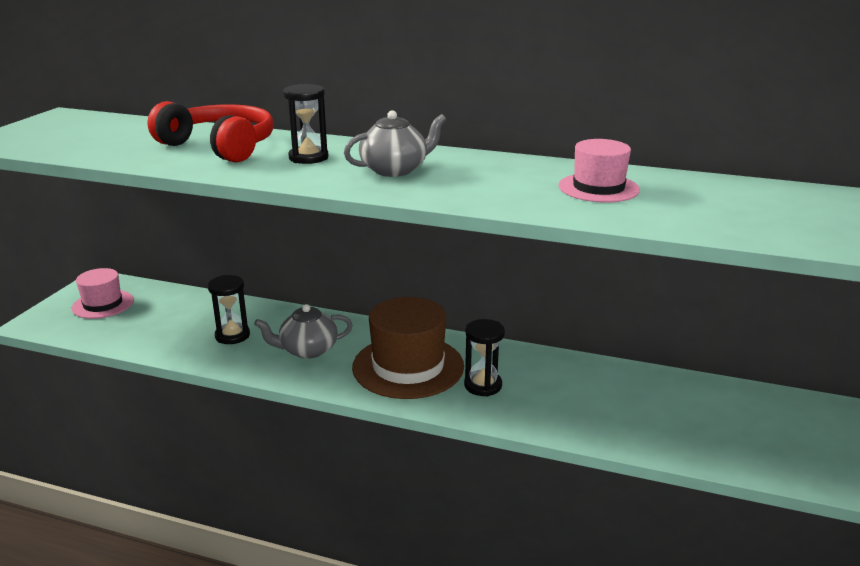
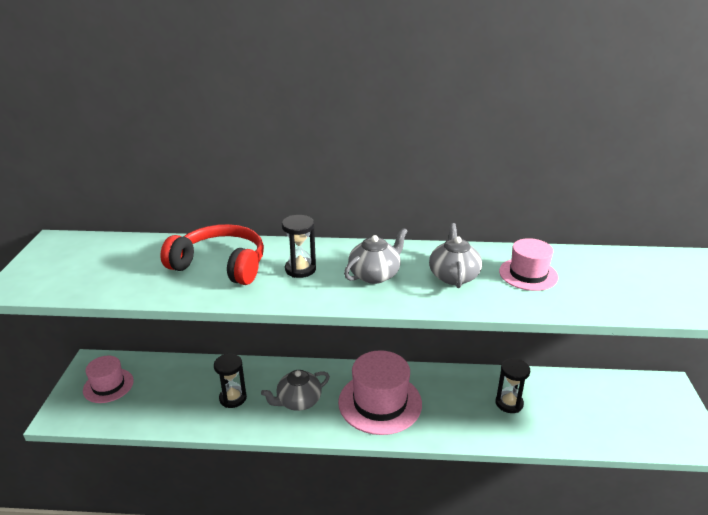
camera: 15 degrees left, 5 degrees up
(408, 366) = (380, 403): brown hat -> pink hat
(483, 385) = (440, 410): black hourglass -> black hourglass (509, 403)
(495, 180) = (453, 276): none -> grey teapot

